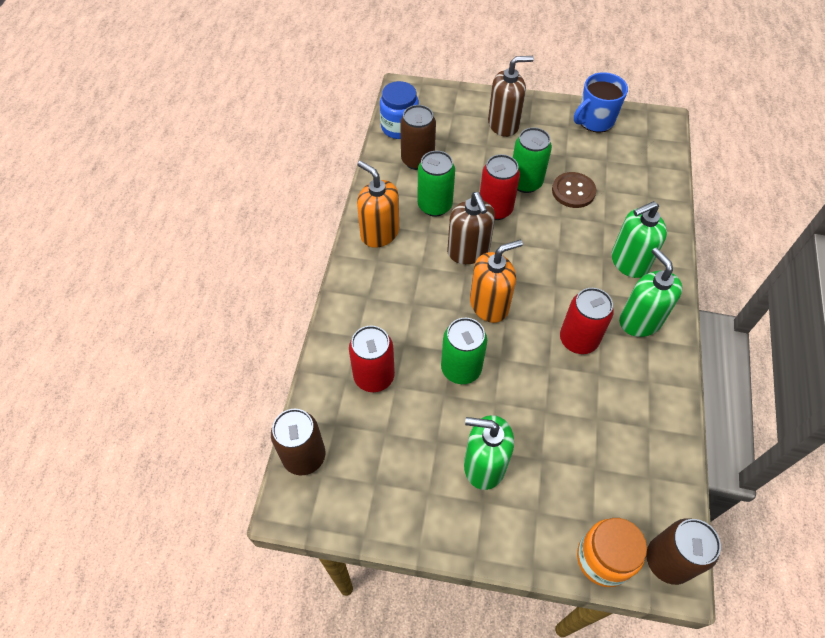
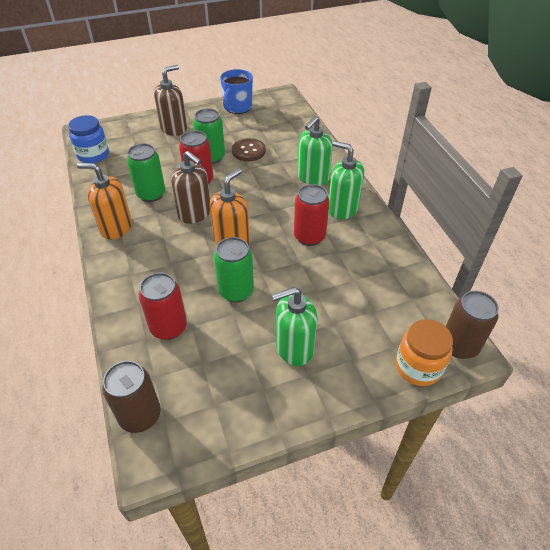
camera: 30 degrees left, 10 degrees down
(417, 160) = (120, 171): brown can -> none

